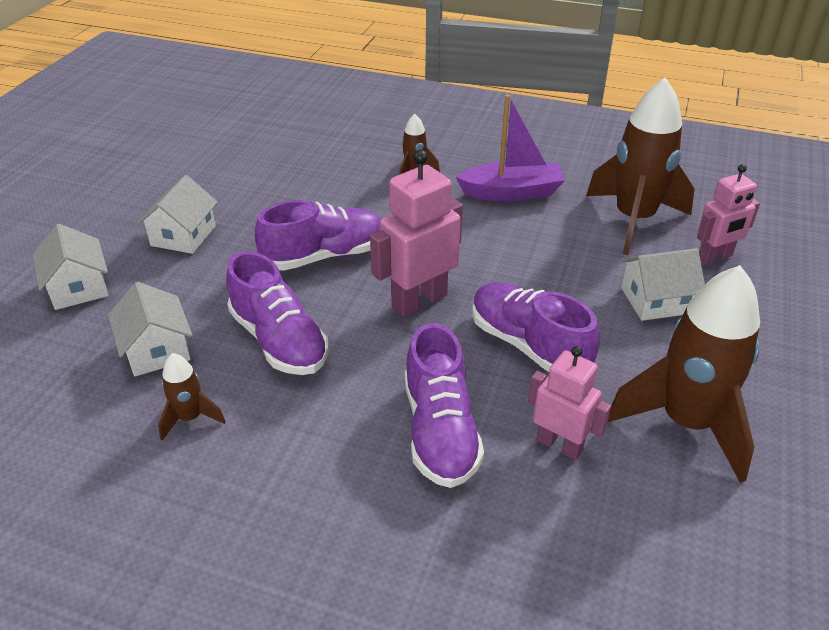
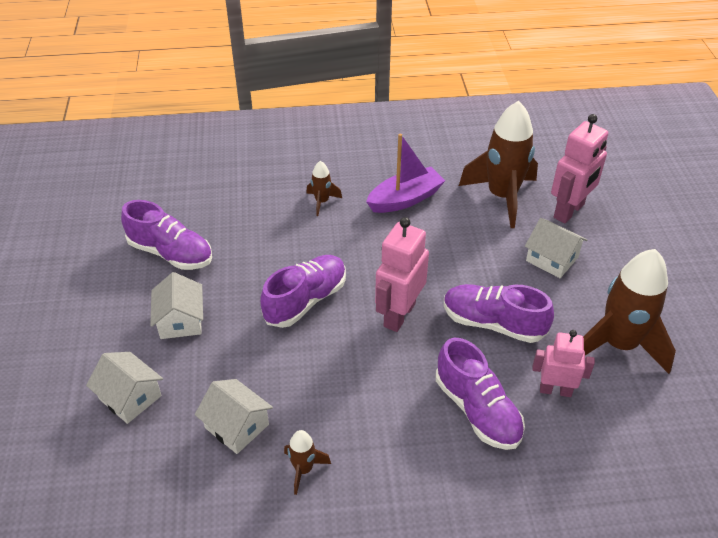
camera: 25 degrees left, 5 degrees up
(279, 341) = (323, 384): purple shoe -> purple shoe (171, 253)
(656, 300) = (552, 259): white house -> white house turned 75 degrees clockwise
(715, 257) = (569, 211): pink robot -> pink robot, size x1.51

